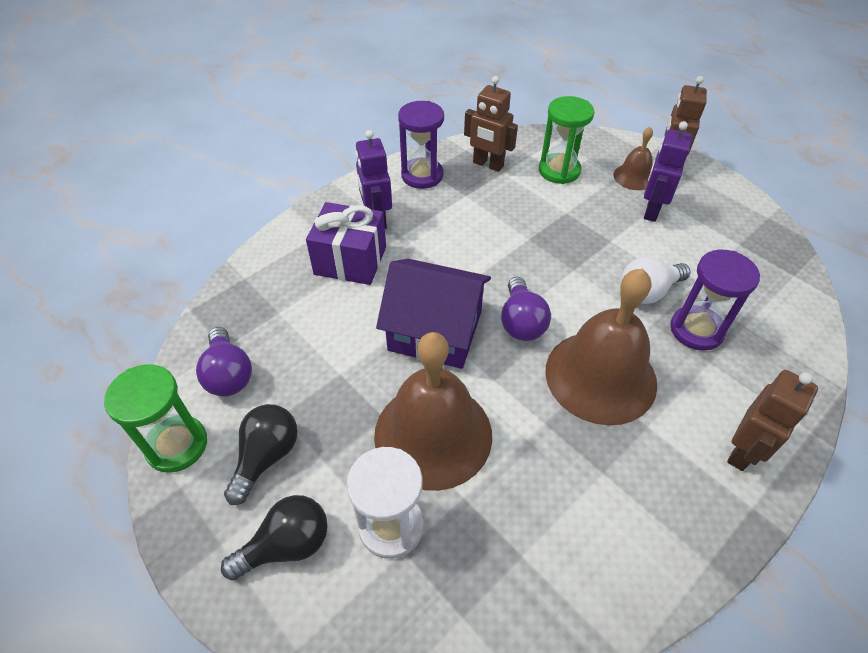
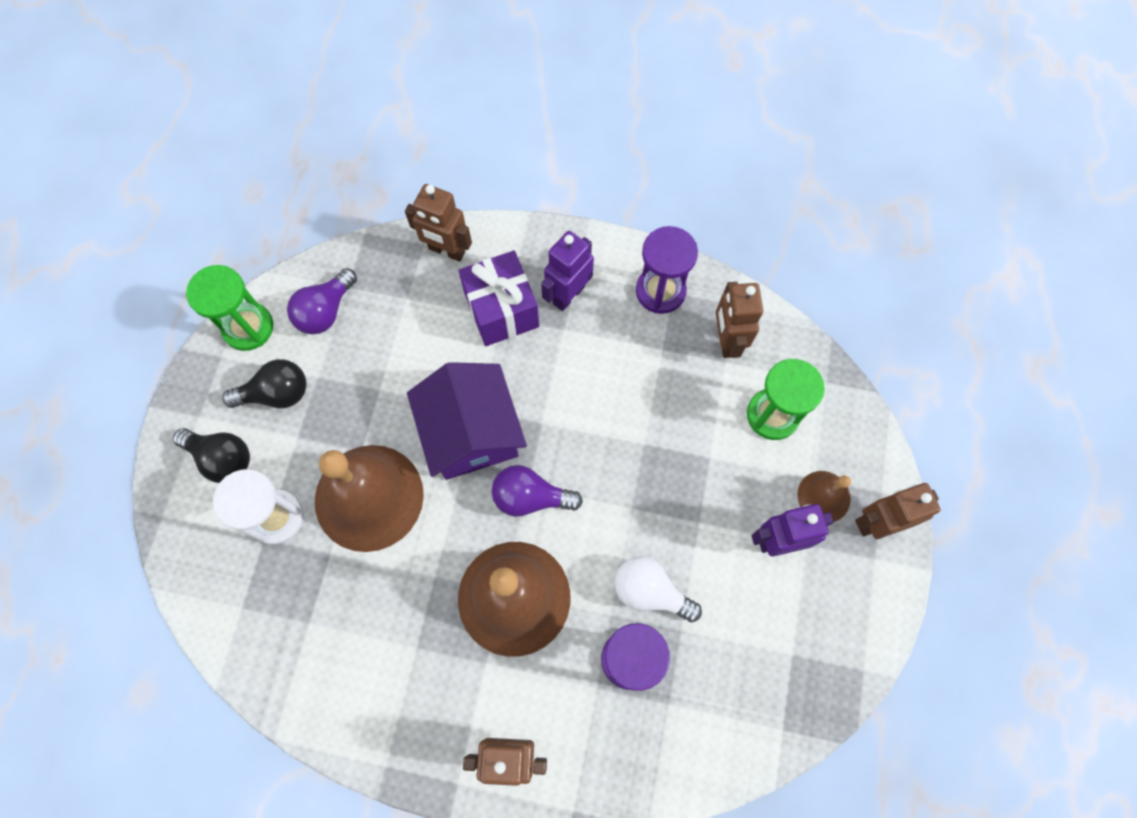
camera: 55 degrees right, 20 degrees up
(266, 267) = (446, 251): none -> brown robot
(521, 322) = (530, 497): purple light bulb -> purple light bulb turned 45 degrees clockwise

